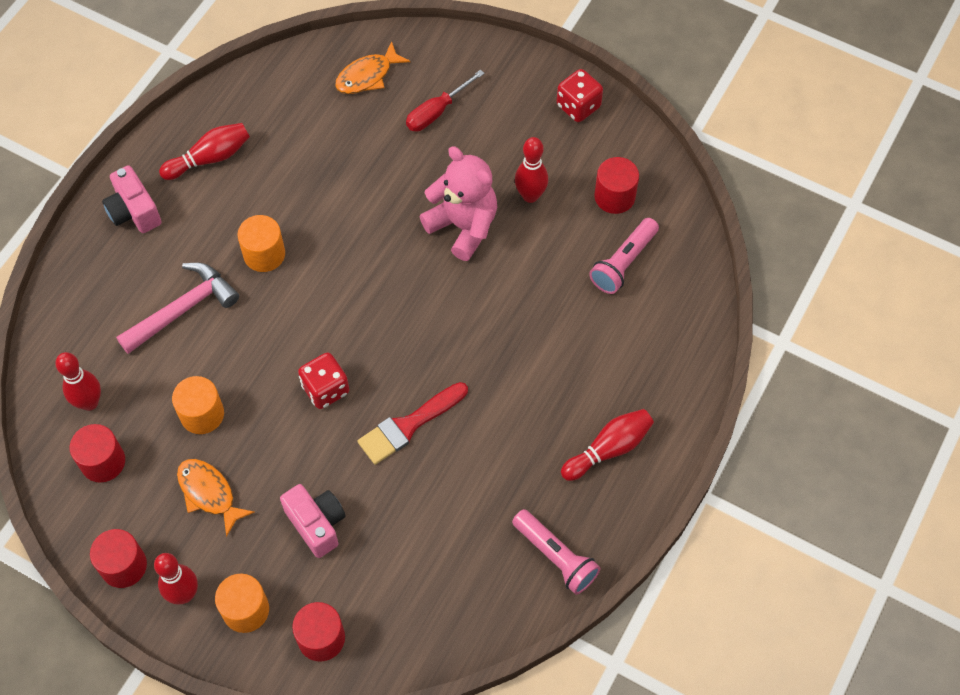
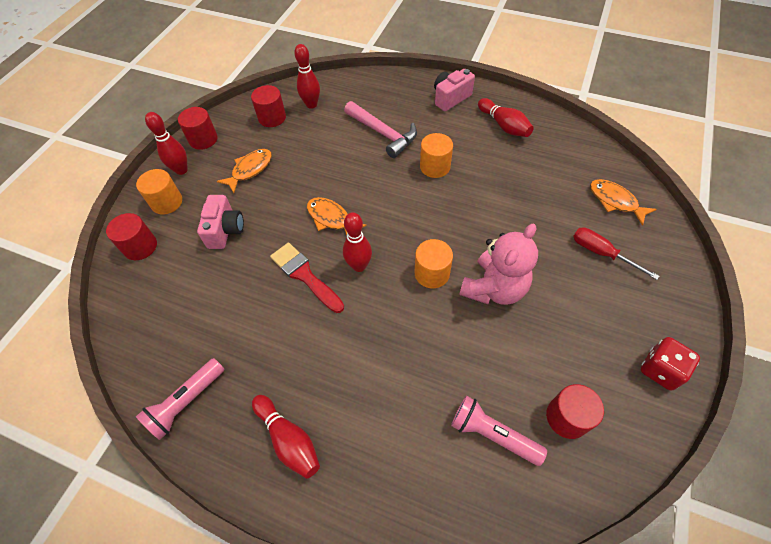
camera: 85 degrees right, 5 degrees down
(202, 414) = (307, 156): orange cylinder -> orange cylinder (432, 273)
(316, 524) = (225, 230): pink camera -> pink camera turned 45 degrees counterclockwise
(325, 389) = (331, 219): red dice -> orange fish
(530, 195) = (542, 338): red bowling pin -> red bowling pin (359, 266)

